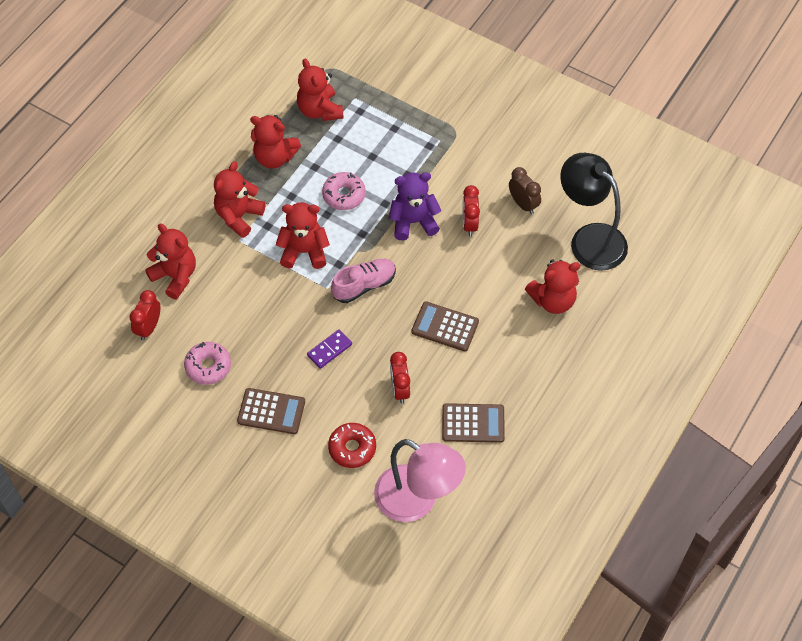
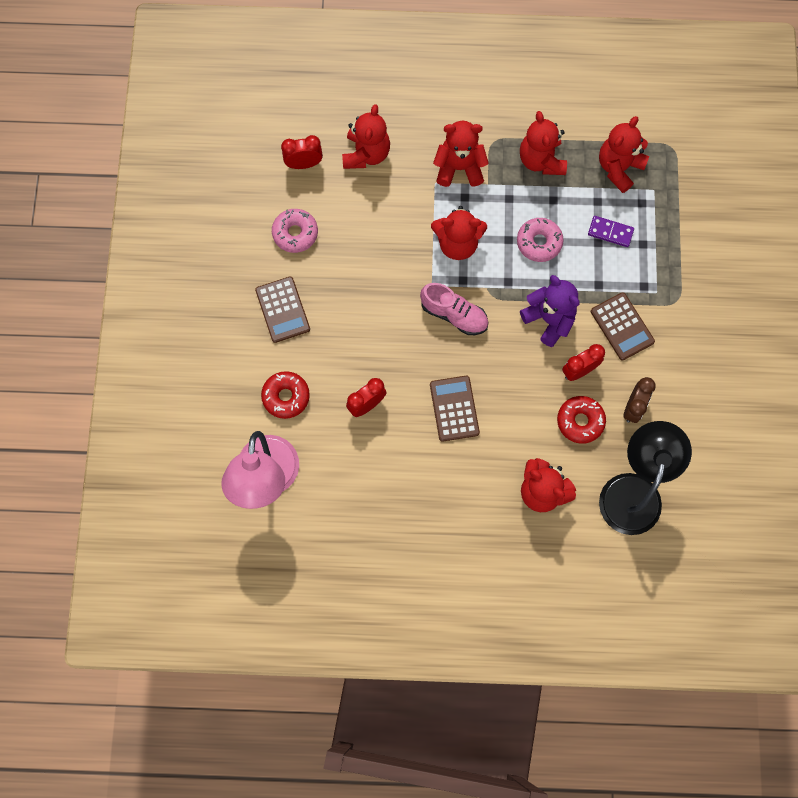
camera: 60 degrees right, 15 degrees up
(304, 251) = (457, 243): red teddy bear -> red teddy bear turned 120 degrees clockwise
(329, 350) = (370, 323): purple domino -> purple domino (610, 232)
(473, 423) = (369, 486): brown calculator -> brown calculator (622, 326)
(512, 245) = (580, 421): none -> red donut

